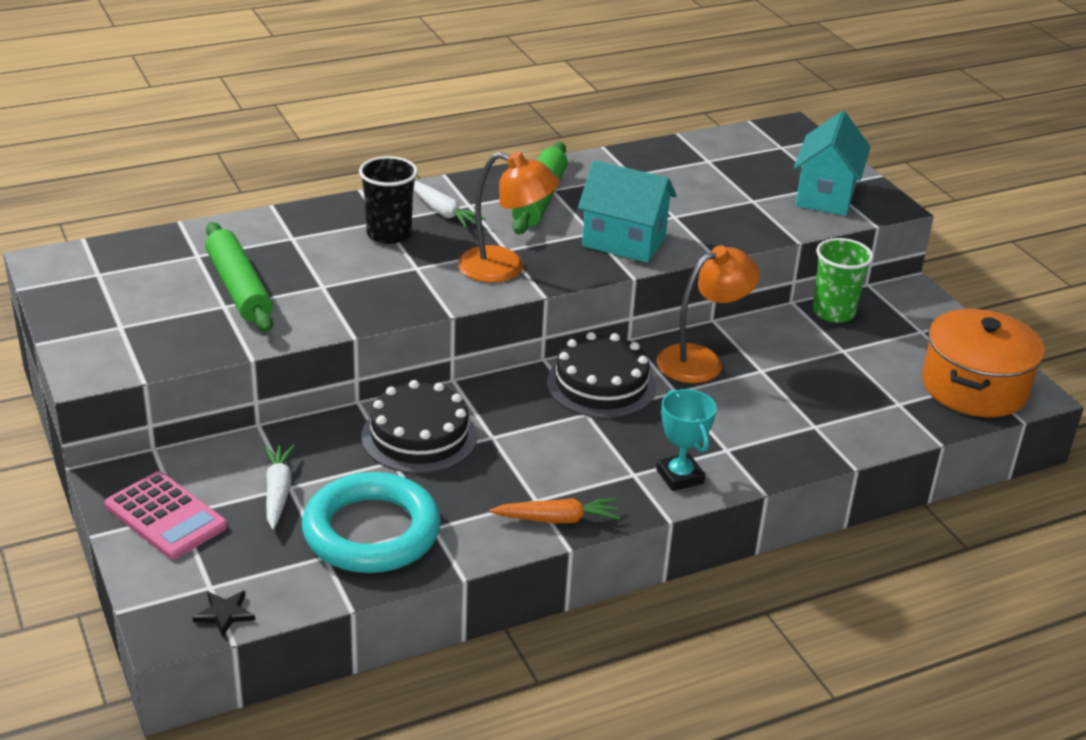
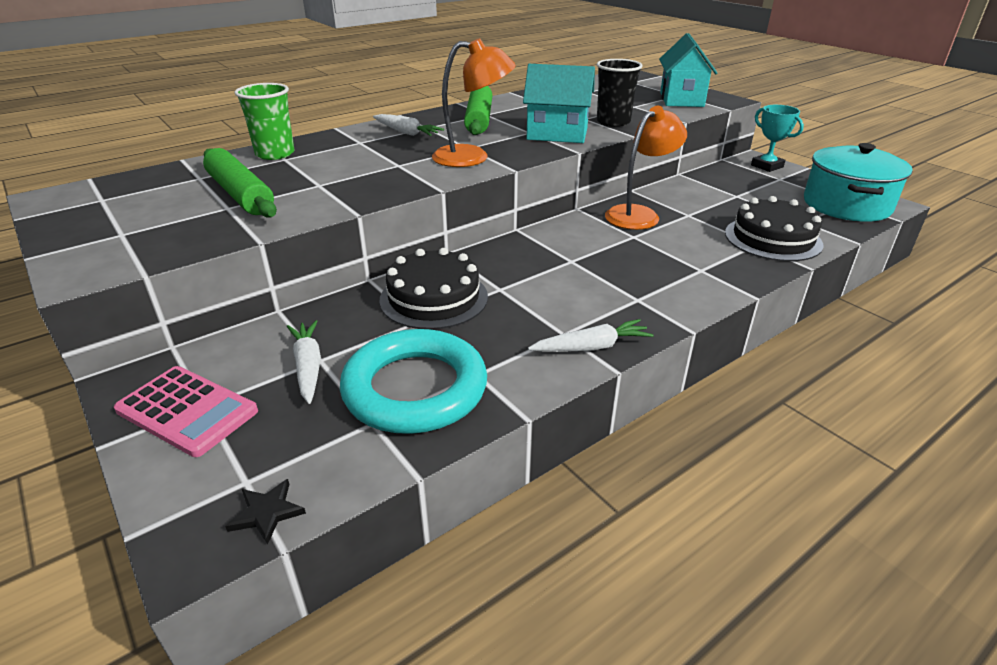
camera: 10 degrees left, 0 degrees up
(389, 234) = (367, 148): black cup -> black cup (613, 122)
(557, 519) = (591, 347): orange carrot -> white carrot
(601, 384) = (572, 239): black cake -> black cake (773, 238)
(680, 476) = (677, 295): turquoise trophy -> turquoise trophy (767, 166)
(833, 312) = (712, 176): green cup -> green cup (275, 154)
(974, 387) = (846, 205): orange pot -> turquoise pot

